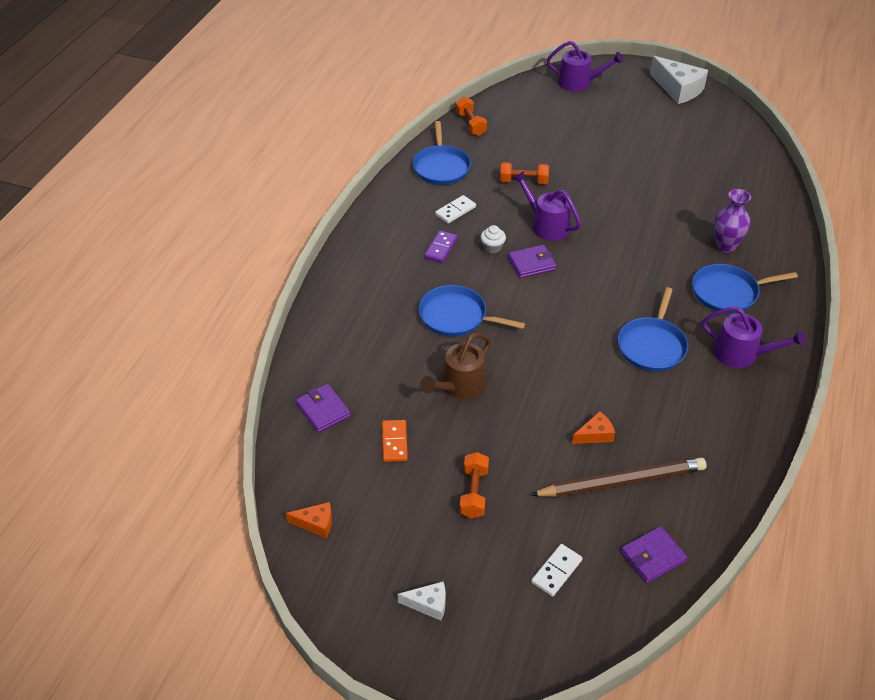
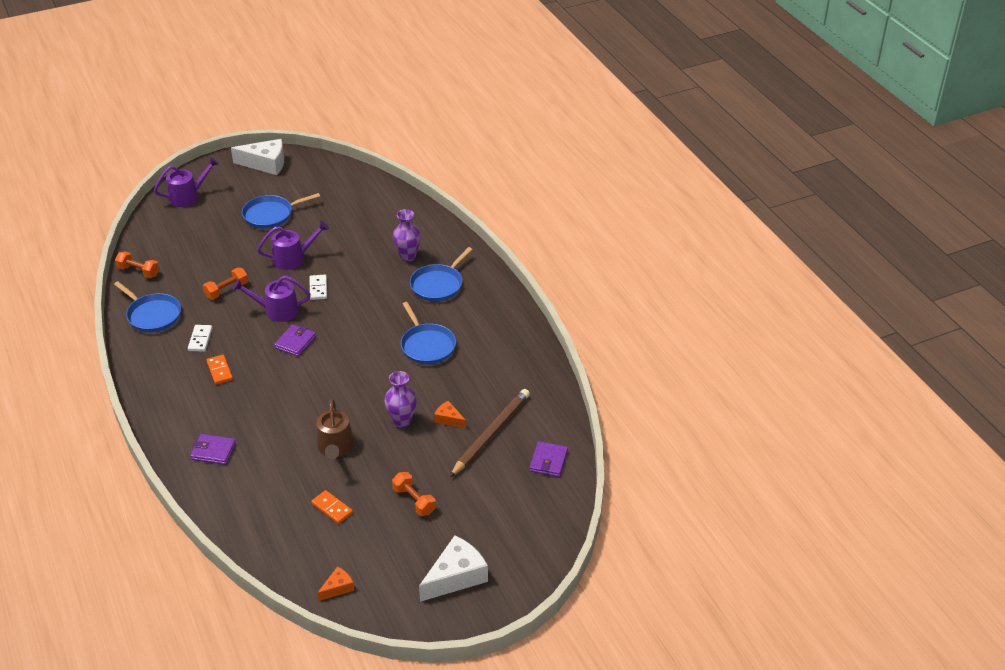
camera: 45 degrees left, 5 degrees down
(323, 410) = (261, 523): purple wallet -> purple wallet (213, 451)
(428, 604) = (456, 577): white cheese -> white cheese, size x1.94
(441, 248) = (220, 371): purple domino -> orange domino
(456, 316) = (283, 407): blue pan -> blue pan (270, 215)
(492, 247) = (256, 348): white cupcake -> none
(548, 404) = (402, 421): none -> purple vase
(556, 571) = (506, 506): white domino -> white domino (318, 288)
(595, 435) = (449, 419): orange cheese -> orange cheese turned 75 degrees counterclockwise
(741, 354) = (483, 317): purple watering can -> purple watering can (293, 258)

